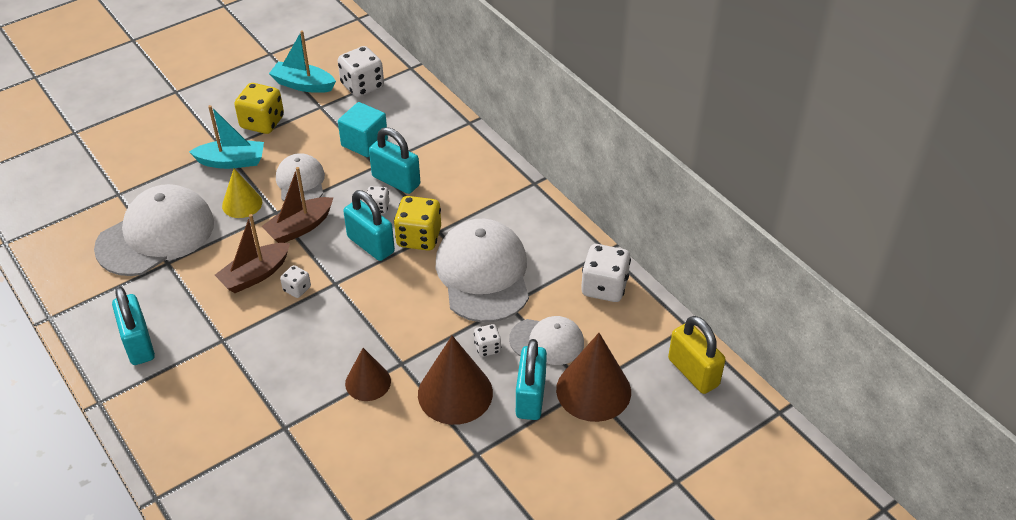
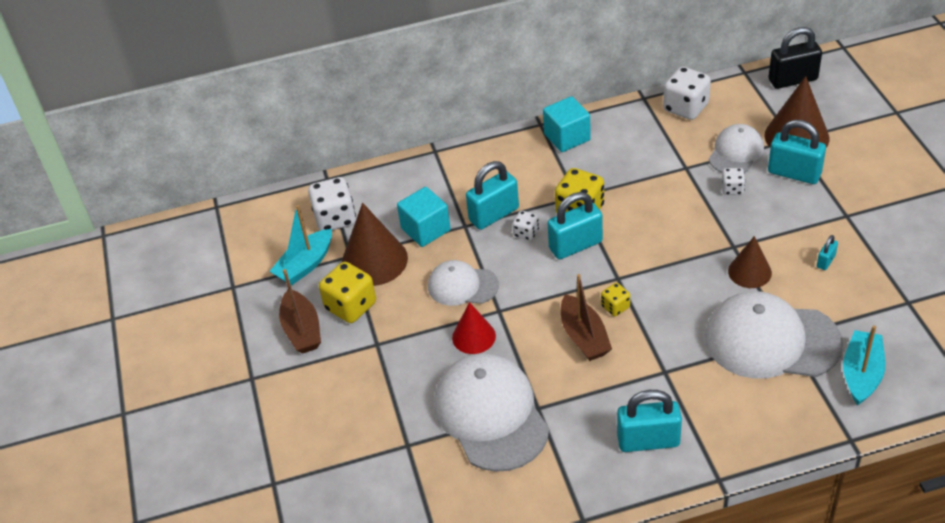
camera: 65 degrees left, 0 degrees up
(231, 161) = (402, 338): turquoise boat -> turquoise boat (861, 374)
(242, 204) = (473, 336): yellow cone -> red cone
(297, 289) = (615, 307): white dice -> yellow dice
(300, 227) = (529, 294): brown boat -> brown boat (302, 330)
(399, 444) = (826, 261): none -> turquoise padlock
(455, 393) = (777, 217): brown cone -> brown cone (374, 260)
(483, 274) = (643, 176): white cap -> white cap (771, 340)
(522, 206) = (567, 137): none -> turquoise cube
(693, 372) = (792, 80): yellow padlock -> black padlock

